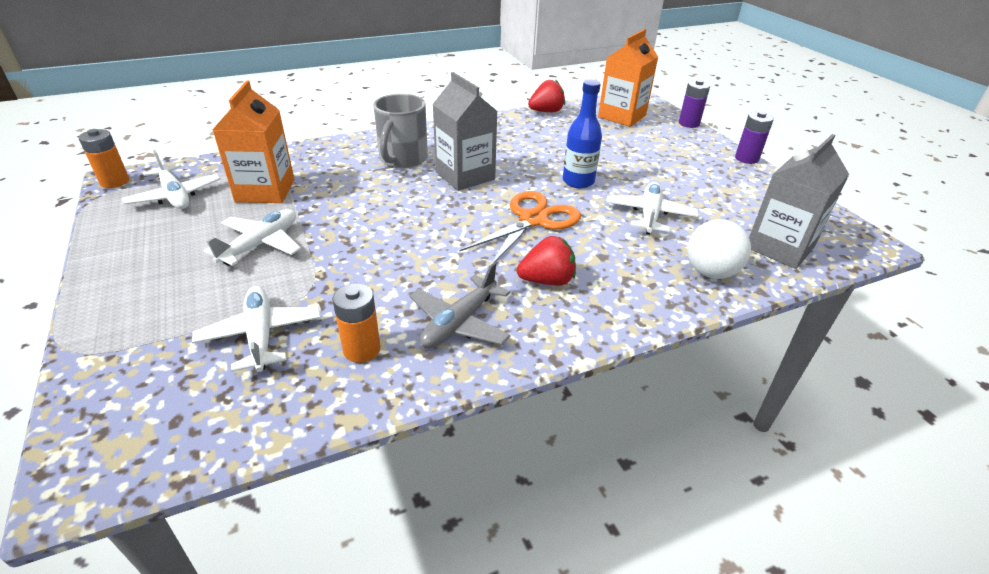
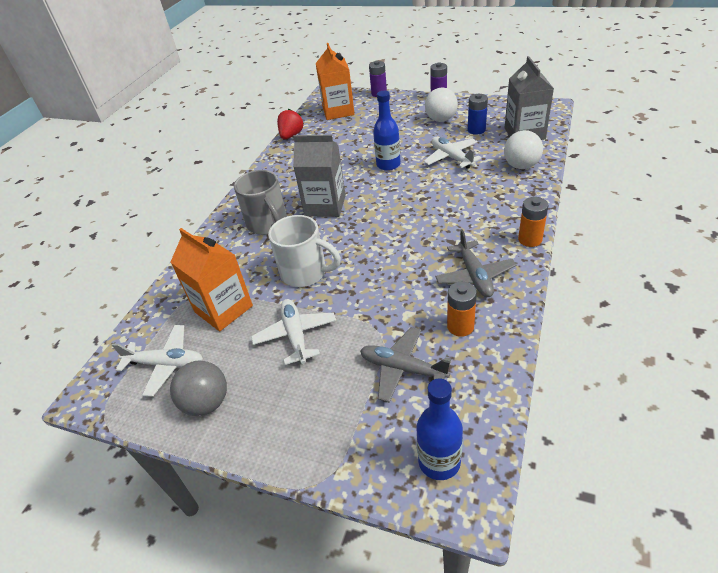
camera: 40 degrees left, 5 degrees up
(115, 182) = (90, 398): orange battery -> orange battery (530, 239)
(133, 427) = (439, 461): none -> blue bottle
(140, 237) = (207, 403): none -> grey ball
(260, 335) = (402, 369): white plane -> grey plane
(354, 210) = (305, 273): none -> white mug
(533, 220) = (407, 201): orange scissors -> none
(547, 281) = (470, 225): red strawberry -> none
(707, 178) = (441, 119): none -> white ball
(727, 209) = (476, 130): none -> blue battery

